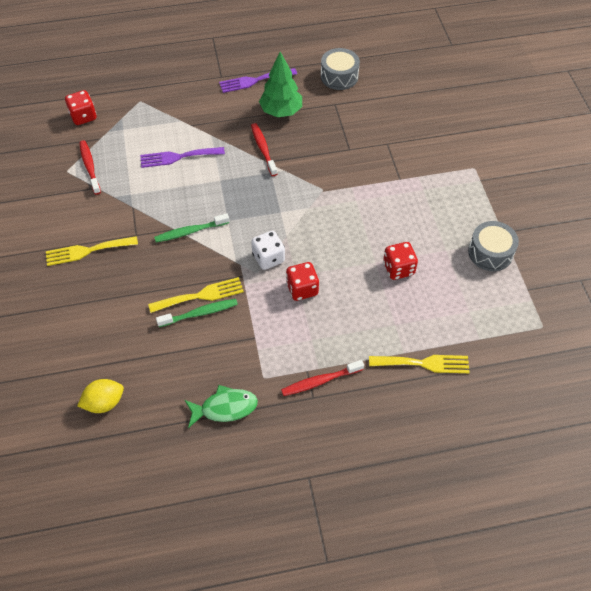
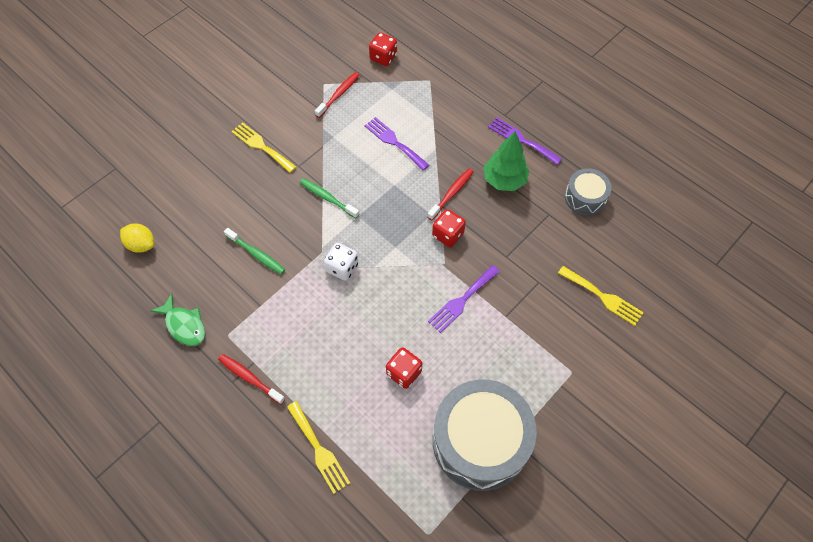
camera: 55 degrees right, 5 degrees up
(201, 295) = (273, 244): yellow fork -> yellow fork (603, 297)
(302, 289) = (329, 311): red dice -> red dice (448, 235)
(365, 197) = (462, 300): none -> purple fork
(490, 252) = (480, 441): grey drum -> grey drum, size x1.96

